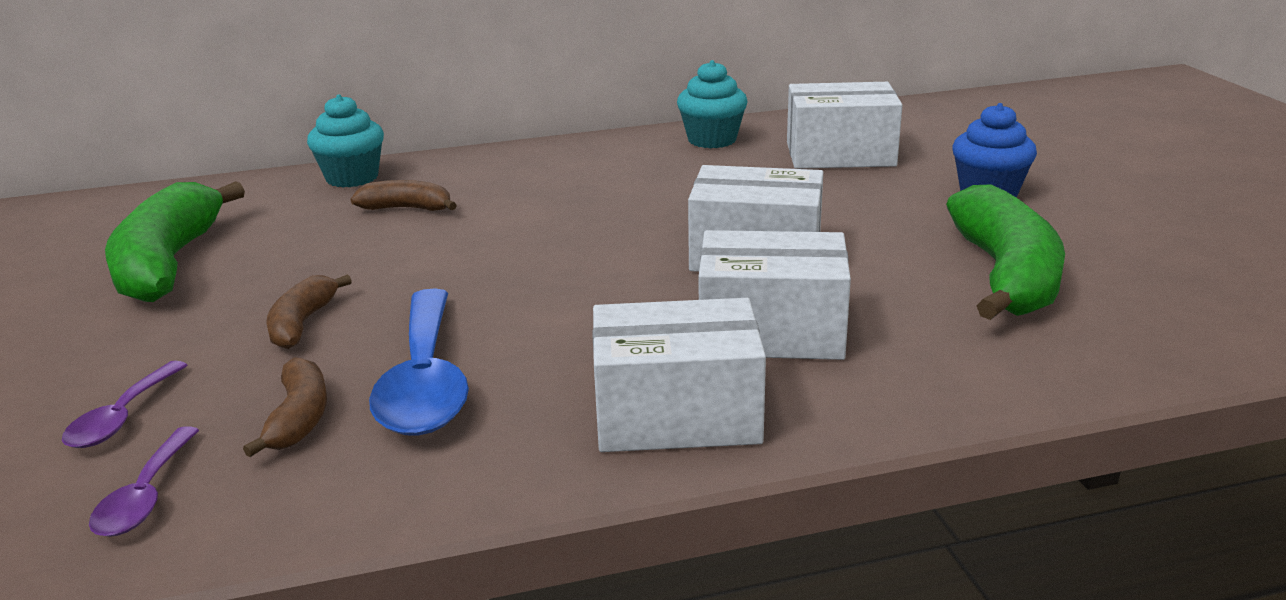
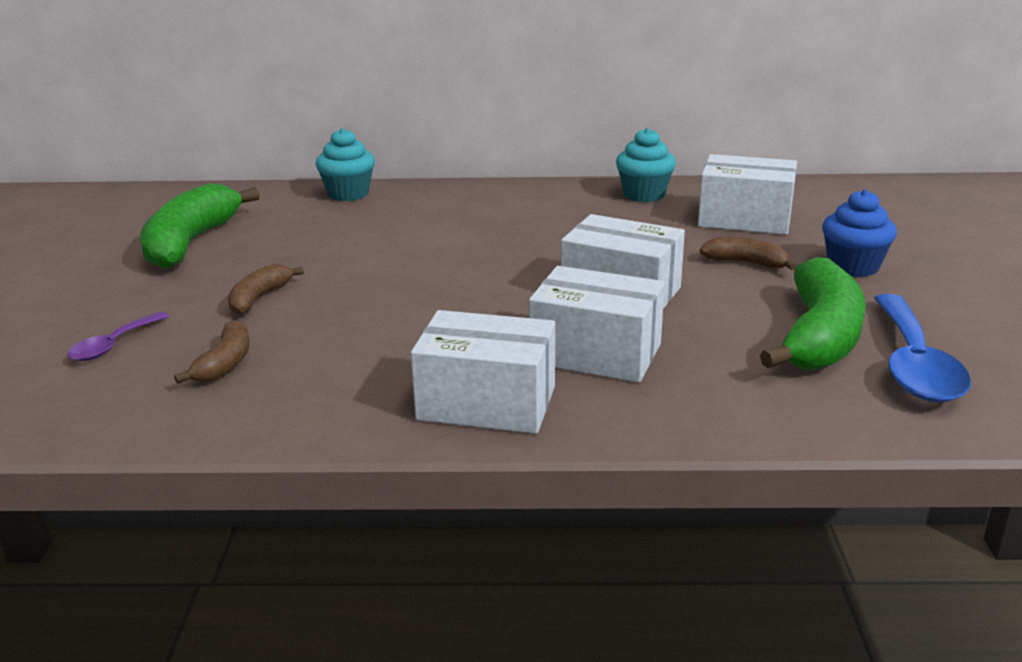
camera: 15 degrees right, 0 degrees up
(145, 496) = (105, 398): purple spoon -> none
(407, 208) = (375, 222): brown banana -> brown banana (746, 263)
(424, 381) = (321, 351): blue spoon -> blue spoon (913, 364)

